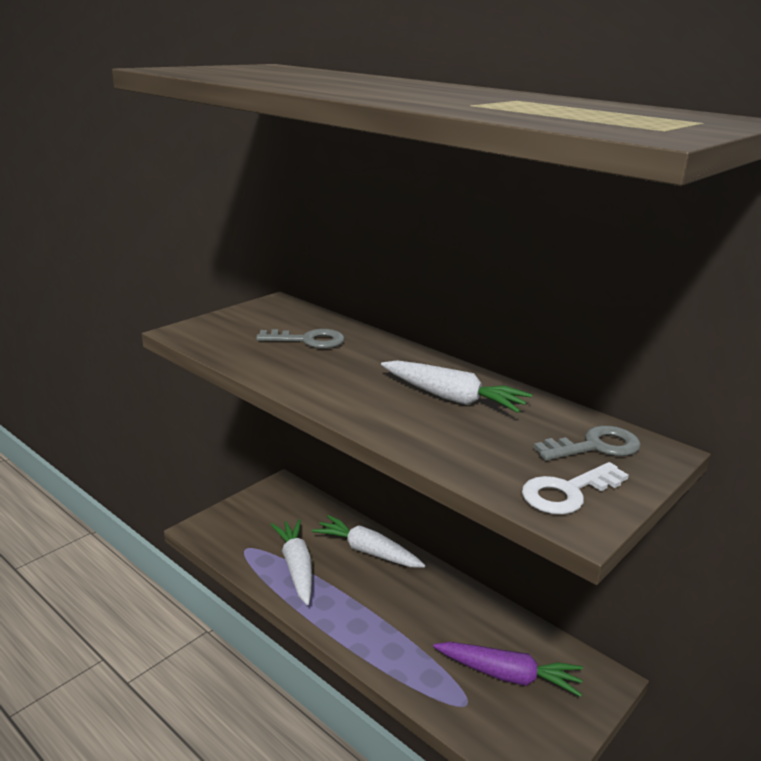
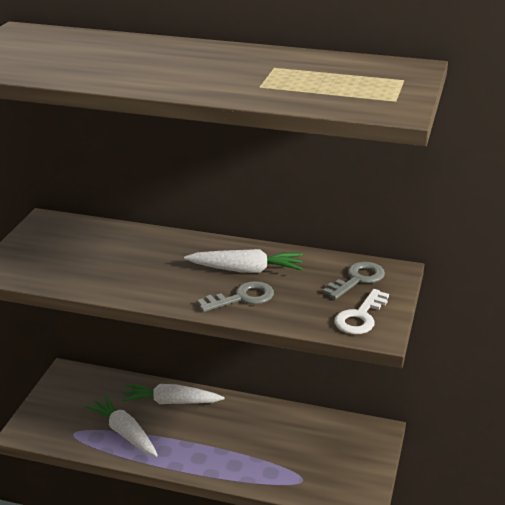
camera: 25 degrees left, 5 degrees up
(308, 340) = (103, 250): grey key -> grey key (242, 298)
(508, 675) = (319, 452): purple carrot -> none

